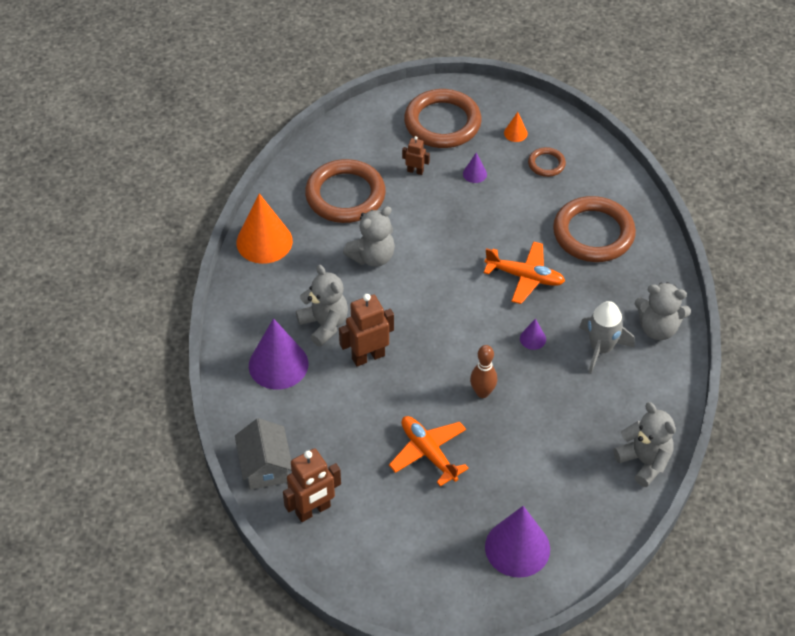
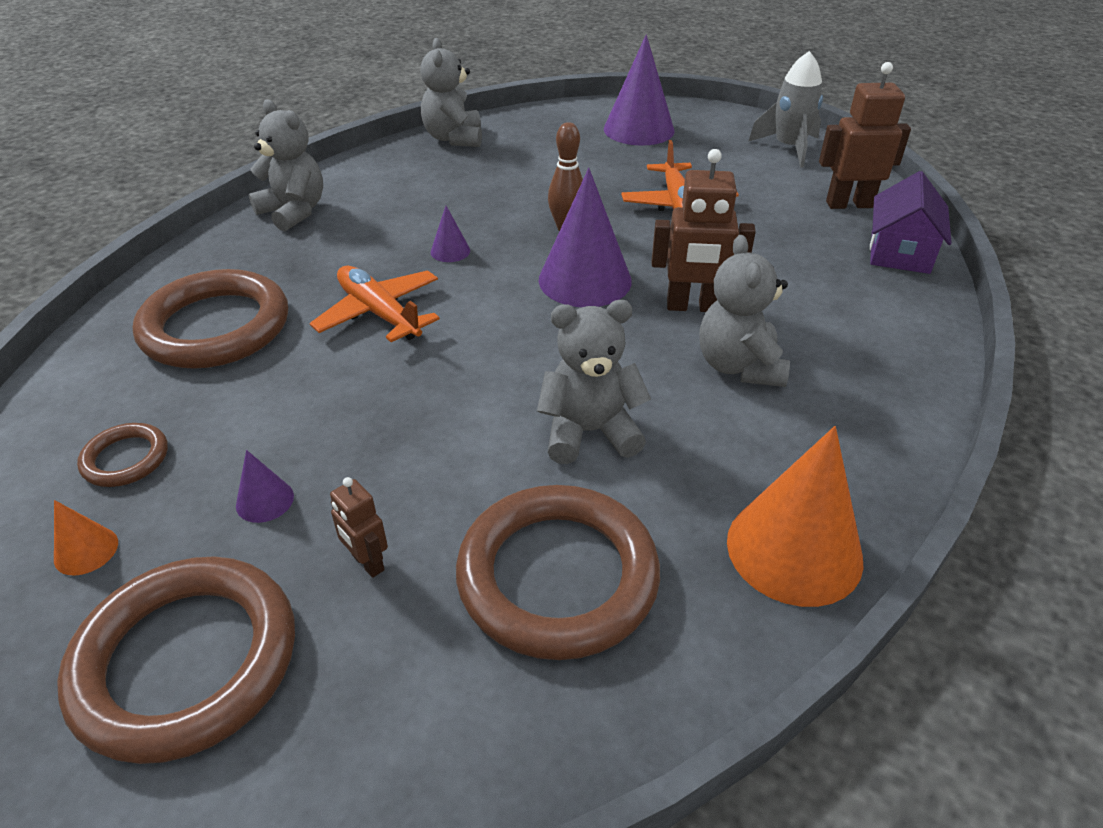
camera: 150 degrees left, 10 degrees down
(265, 466) = (900, 252): grey house -> purple house
(278, 364) = (841, 343): purple cone -> purple cone (585, 280)
(601, 348) = (382, 217): grey rocket -> grey rocket (789, 148)

